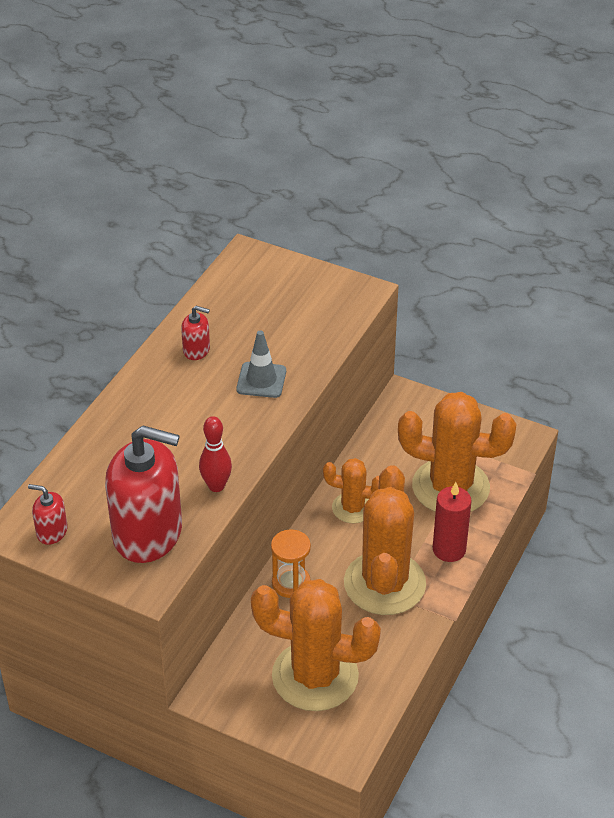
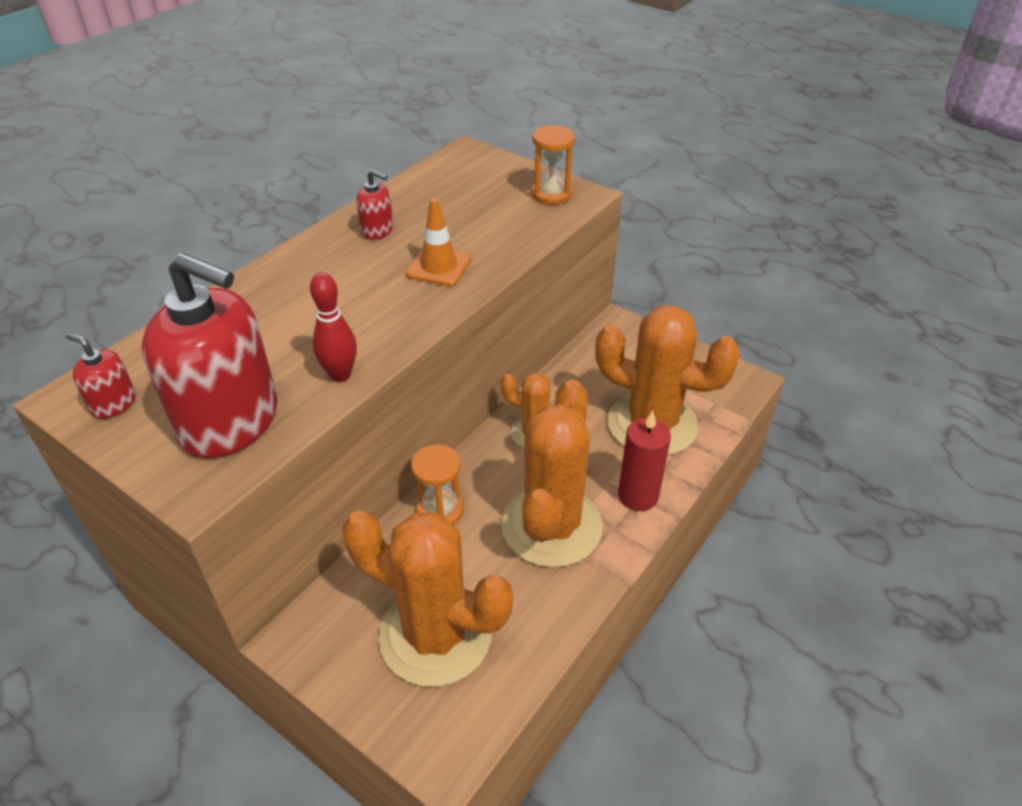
camera: 10 degrees right, 0 degrees up
(261, 380) = (439, 267): grey traffic cone -> orange traffic cone
(337, 293) = (551, 194): none -> orange hourglass

